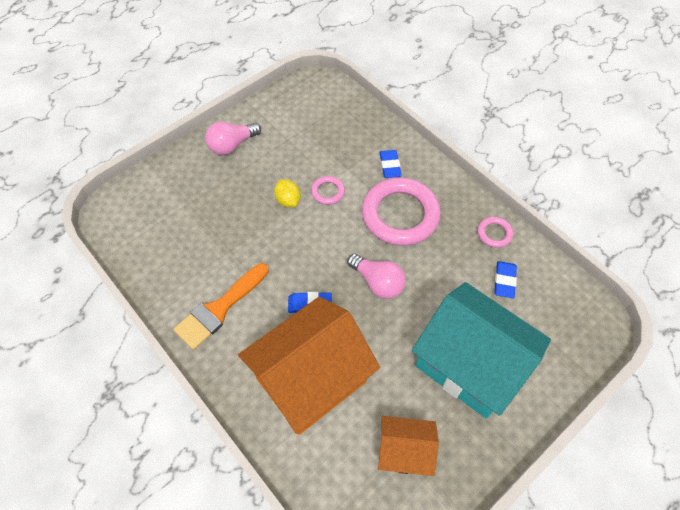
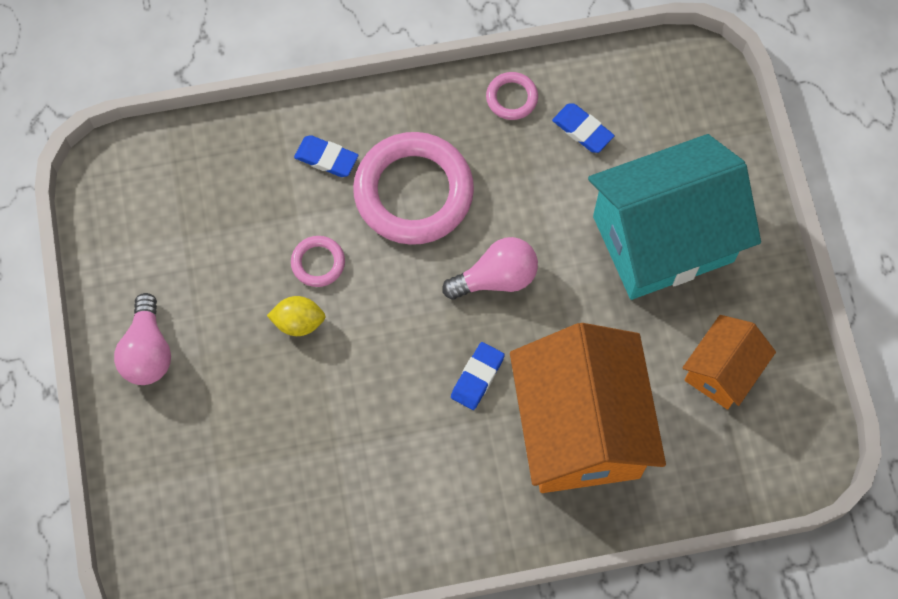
camera: 60 degrees left, 10 degrees up
(219, 309) = (417, 494): orange brush -> none

